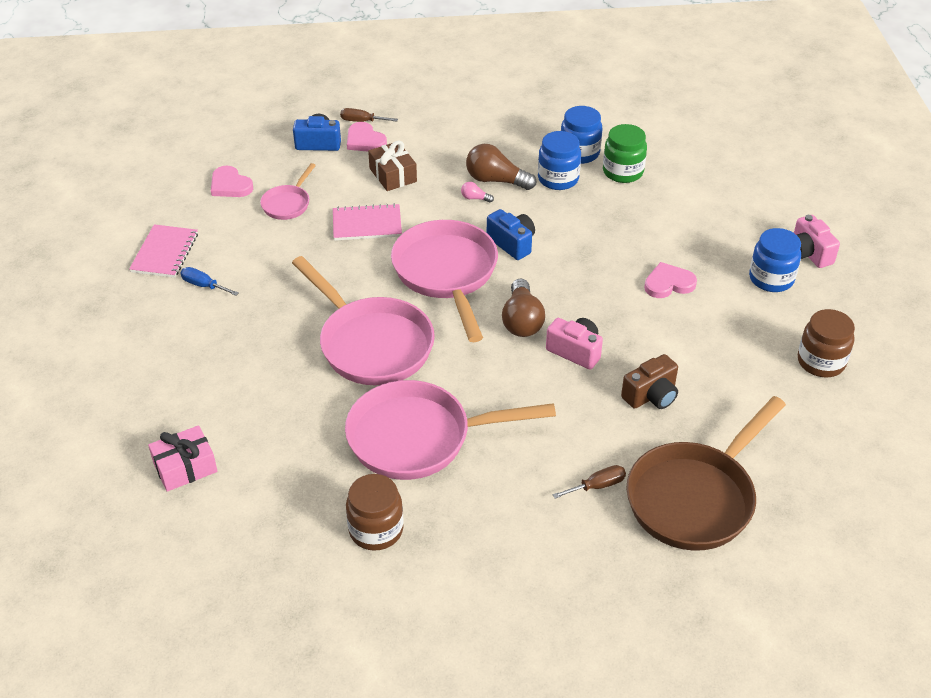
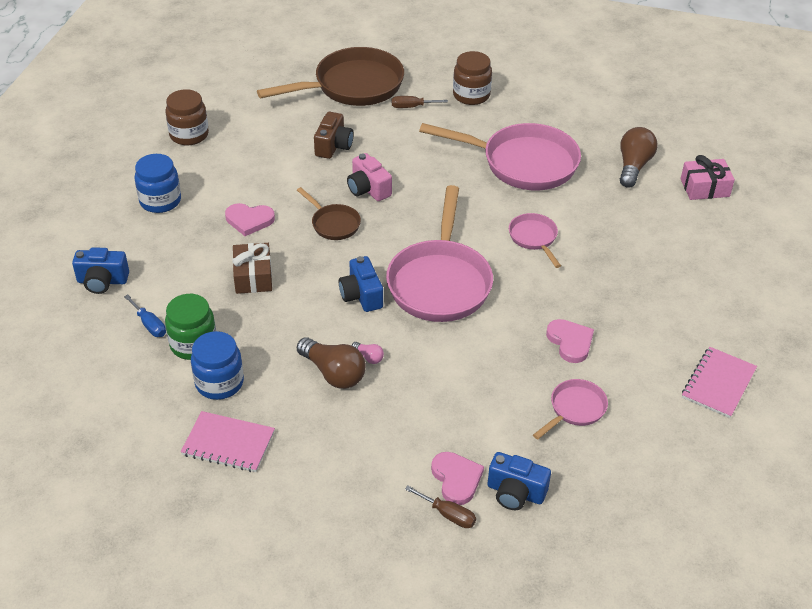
camera: 160 degrees left, 0 degrees up
(203, 285) = (679, 334): blue screwdriver -> blue screwdriver (149, 324)
(230, 185) = (637, 456): pink heart -> pink heart (570, 342)
(367, 224) = (496, 358): pink notebook -> pink notebook (228, 443)
(371, 344) = (534, 238): pink pan -> pink pan, size x0.48
(376, 530) = (573, 120): brown jar -> brown jar (471, 95)
(393, 175) = (443, 415): brown gift -> brown gift (253, 276)
(522, 321) = (396, 223): brown light bulb -> brown light bulb (633, 166)
(558, 179) = (267, 356): blue jar -> none
(584, 303) = (333, 224): none -> brown pan
(651, 395) = (333, 146): brown camera -> brown camera turned 120 degrees clockwise
(743, 196) = (102, 281): none -> blue camera
(808, 253) = (106, 212): pink camera -> none

